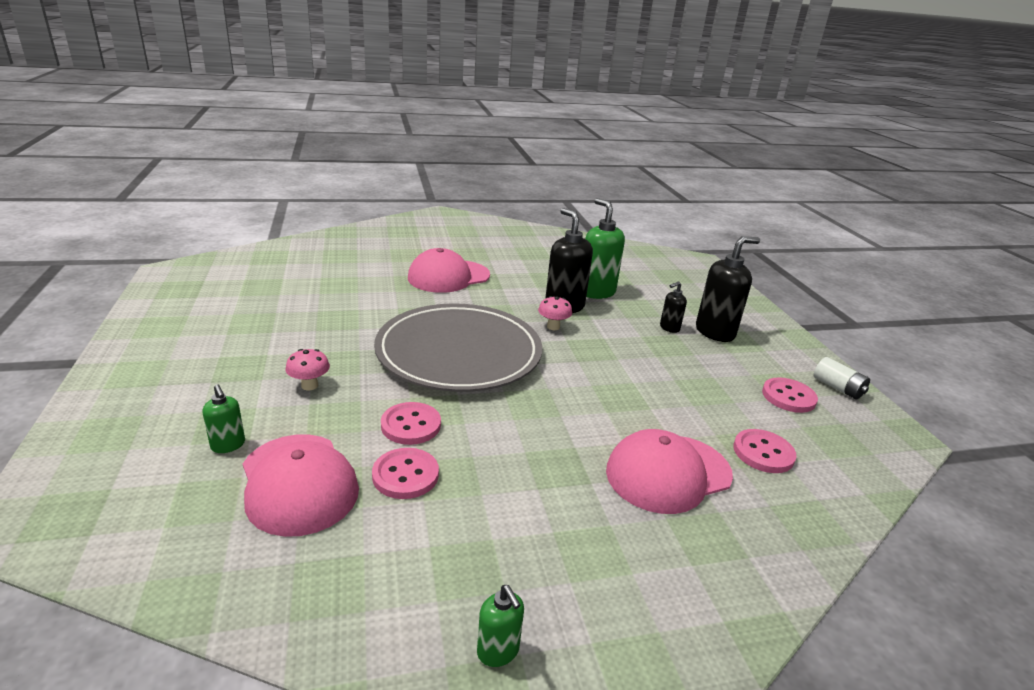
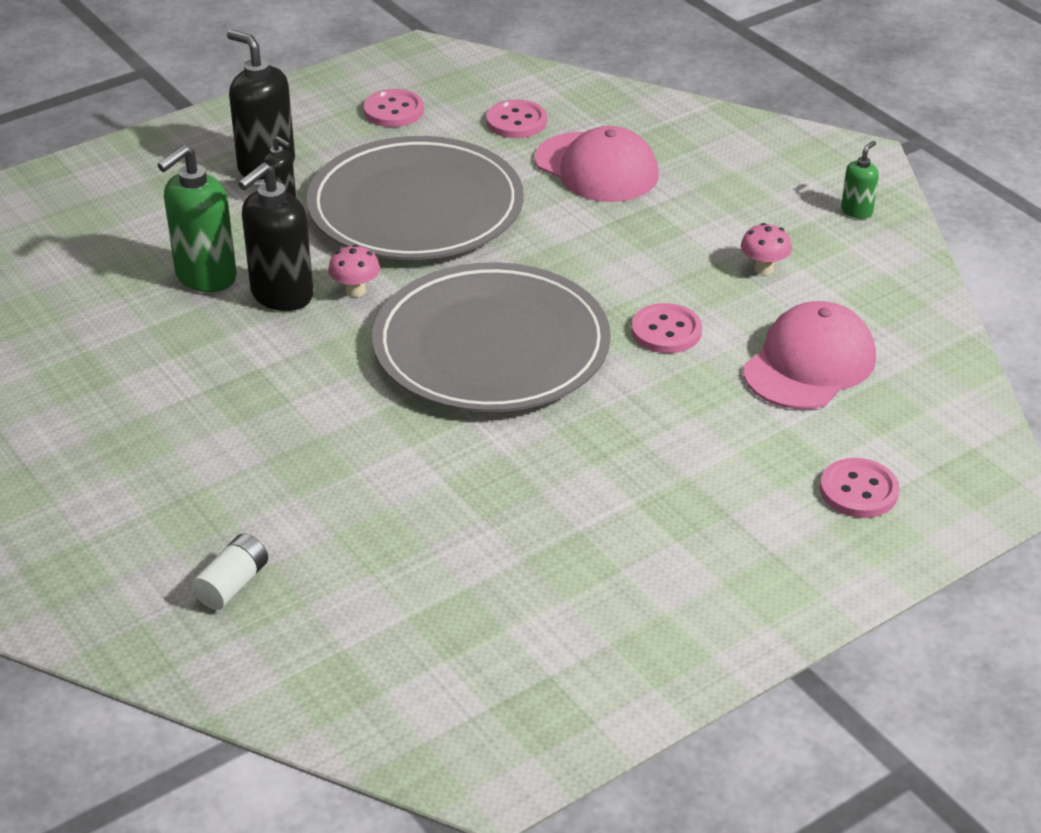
camera: 110 degrees left, 10 degrees up
(228, 445) = (808, 434): green soap dispenser -> none
(309, 385) = (665, 432): pink mushroom -> pink mushroom (764, 268)
(405, 475) = (739, 307): pink button -> pink button (858, 491)
(448, 276) = (256, 434): pink cap -> none
(639, 370) = (415, 208): none -> grey plate
(837, 388) = (346, 82): white battery -> white battery (232, 584)

